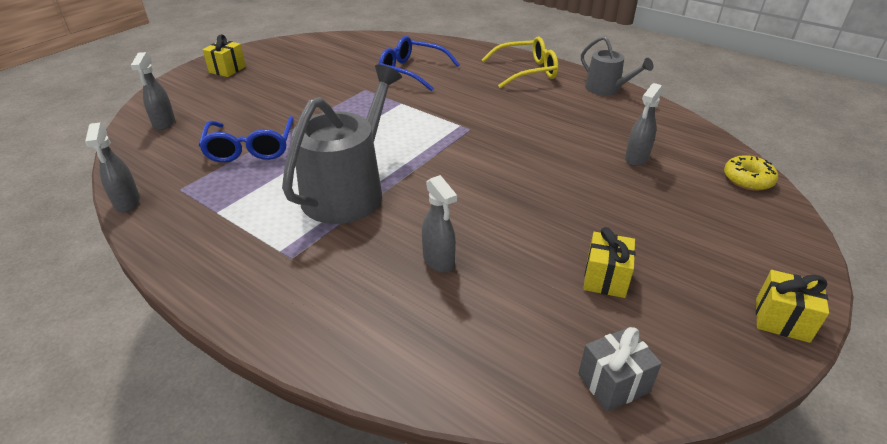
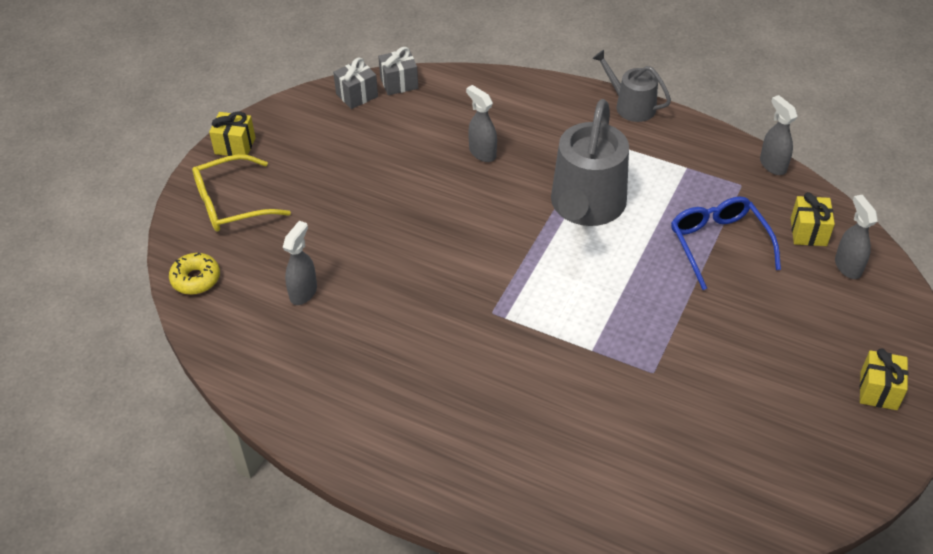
camera: 170 degrees right, 10 degrees up
(412, 71) = (607, 431): blue glasses -> none
(526, 71) = (435, 461): yellow glasses -> yellow glasses (231, 203)
(542, 397) = (399, 83): none -> grey gift
(605, 278) = (354, 157): yellow gift -> yellow gift (808, 232)
(606, 89) = (317, 430): grey watering can -> grey watering can (631, 106)

